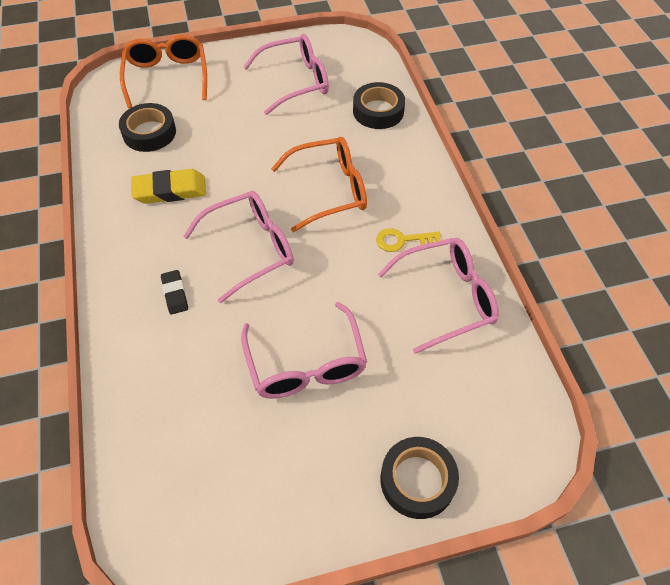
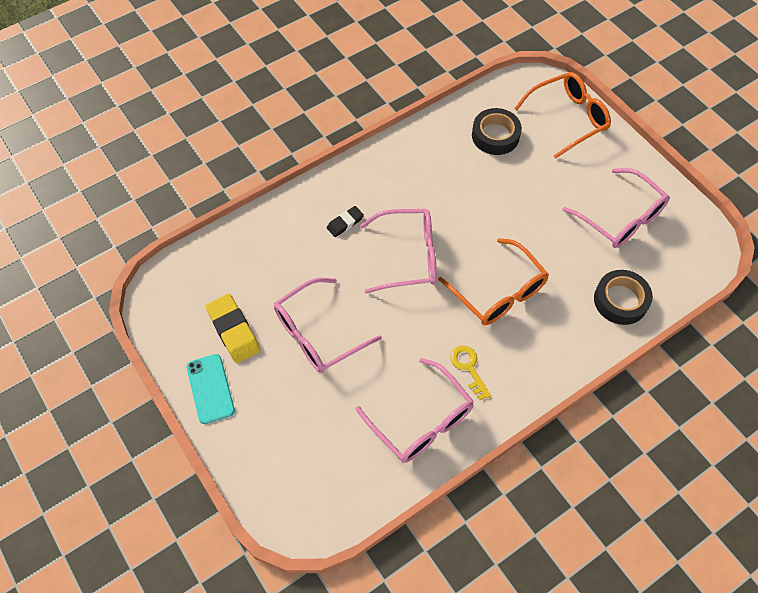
camera: 70 degrees right, 5 degrees up
(170, 190) = (441, 177): yellow eraser -> yellow eraser (233, 330)
(251, 248) = (408, 256): pink glasses -> pink glasses turned 45 degrees counterclockwise
(330, 510) = (210, 388): none -> turquoise phone
(417, 480) = (249, 441): black tape -> none

